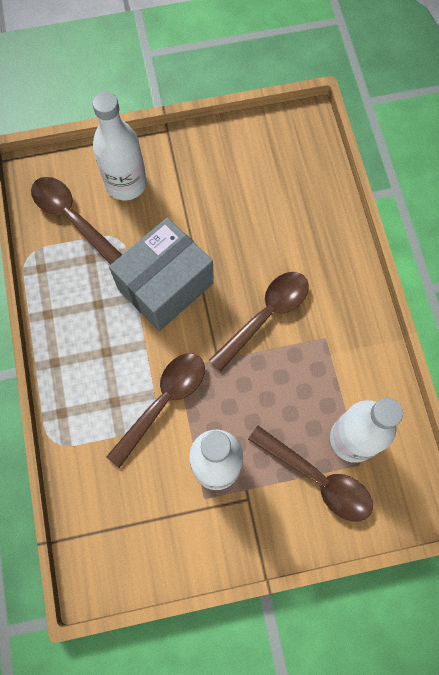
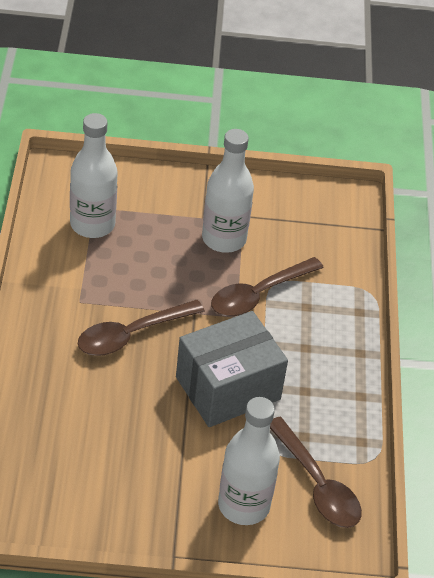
camera: 170 degrees left, 25 degrees down
(318, 479) = (137, 208): brown spoon -> none

